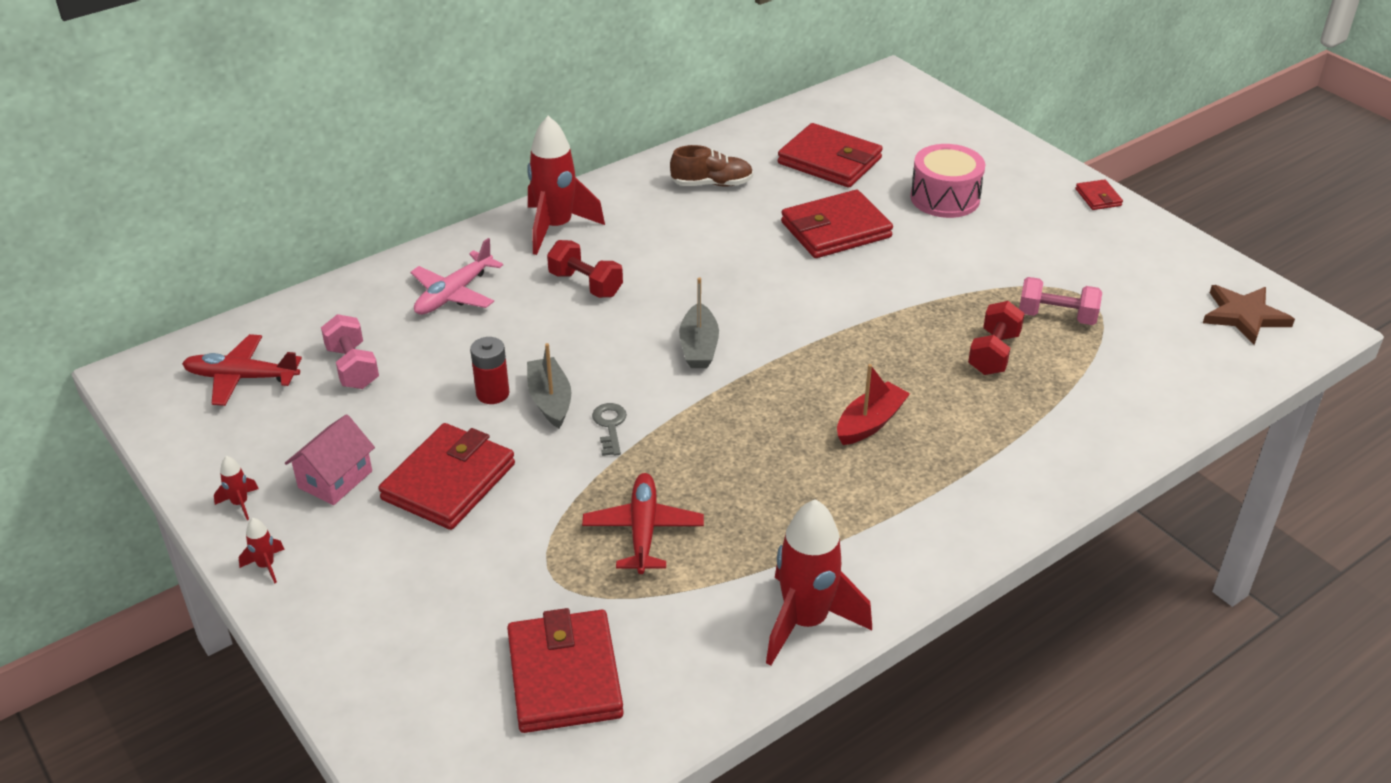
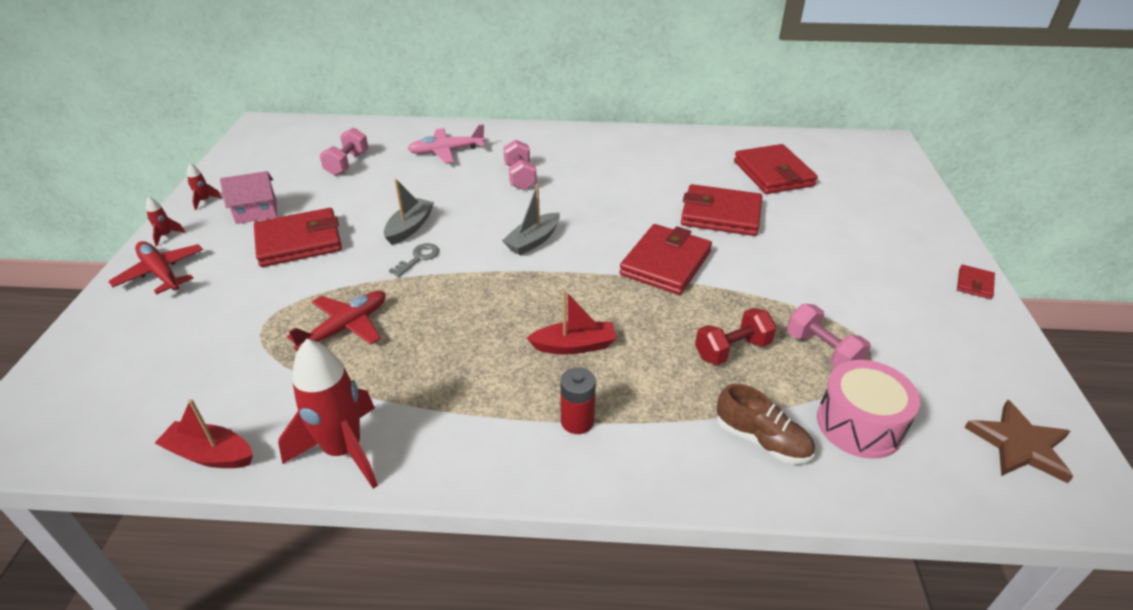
camera: 40 degrees right, 0 degrees up
(242, 378) = (297, 145): red plane -> red plane (161, 273)
(492, 393) = (388, 209): red battery -> red battery (577, 421)
(556, 228) = (548, 142): red rocket -> none
(564, 676) = (181, 384): red wallet -> red wallet (665, 263)
(585, 284) = (520, 177): red dumbbell -> pink dumbbell
(696, 703) = (210, 454): none -> red boat
(712, 184) = (673, 156): brown shoe -> brown shoe (762, 440)
(945, 198) = (833, 229): pink drum -> pink drum (859, 424)

